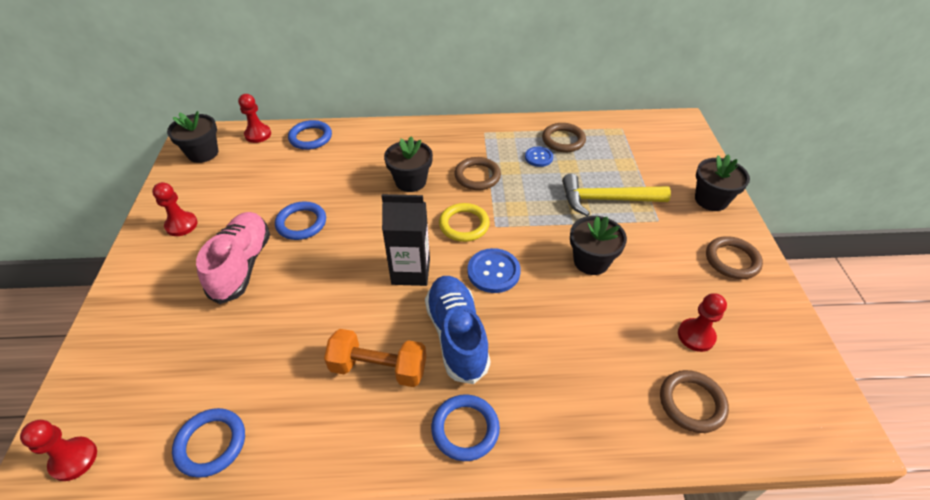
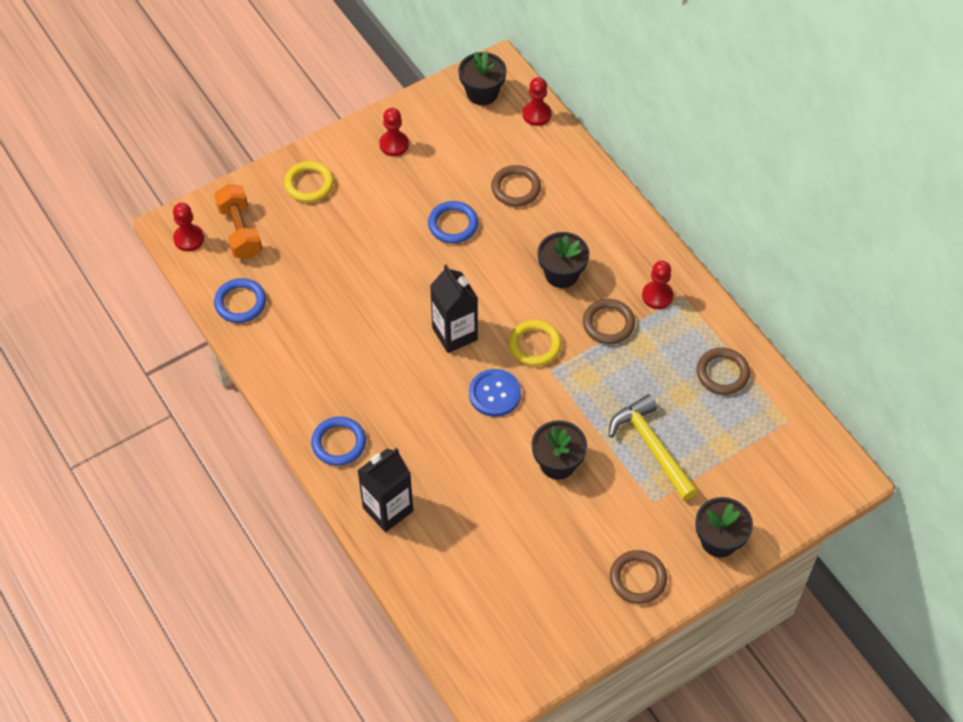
camera: 60 degrees right, 10 degrees up
(145, 306) = (309, 184): none -> yellow ring
(242, 265) = (383, 215): pink shoe -> none
(310, 137) = (563, 158): blue ring -> none
(378, 368) = (352, 363): orange dumbbell -> orange dumbbell (240, 231)
(457, 335) = (412, 399): blue shoe -> none
(538, 157) = (676, 363): blue button -> none
(575, 420) = (388, 509): none -> black carton
(692, 403) = (451, 584): brown ring -> brown ring (516, 188)
(696, 336) = (522, 570): red pawn -> red pawn (657, 296)

